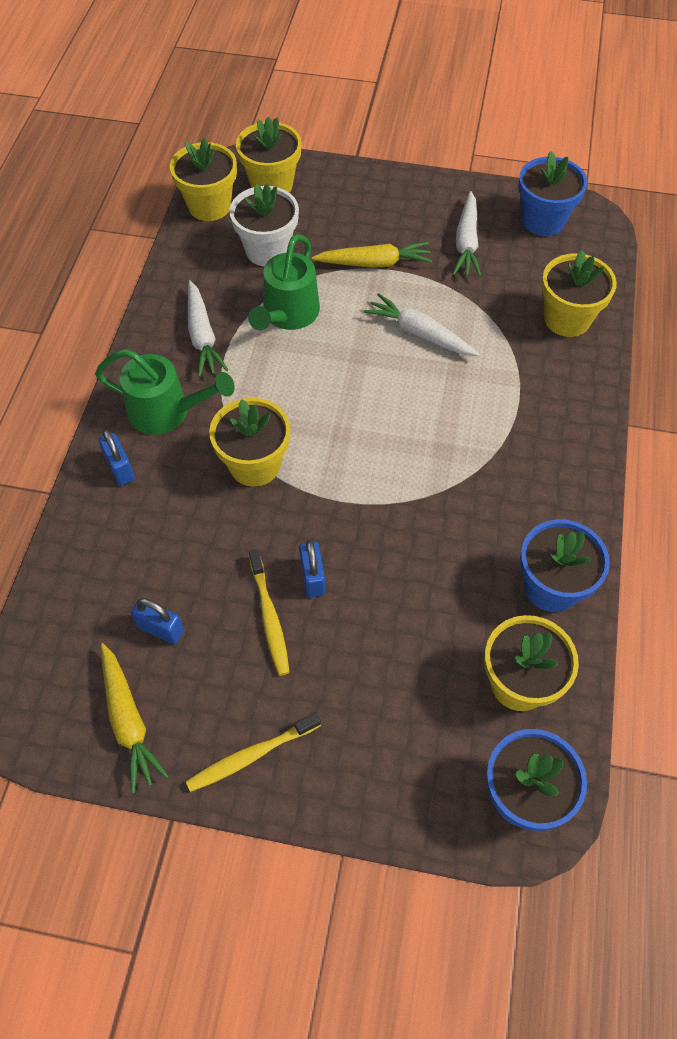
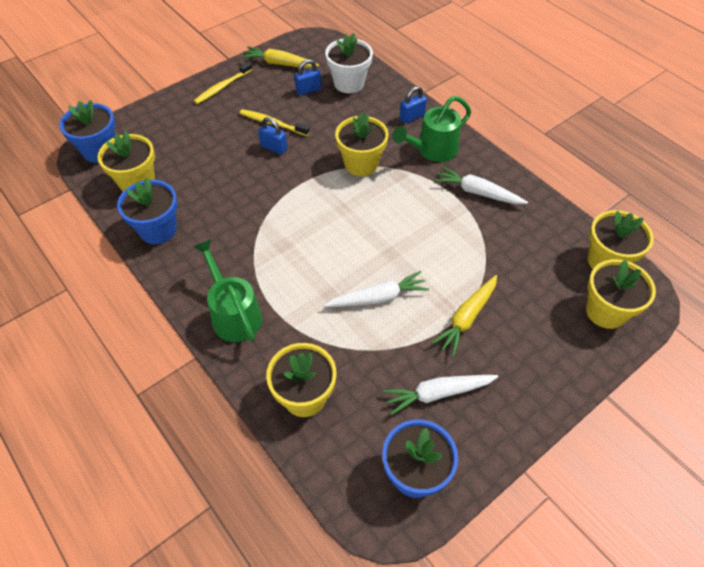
camera: 130 degrees right, 5 degrees down
(120, 469) = (412, 117): blue padlock -> blue padlock turned 45 degrees counterclockwise
(251, 755) = (222, 87): yellow toothbrush -> yellow toothbrush turned 150 degrees counterclockwise
(267, 250) = (531, 266): white flower pot -> white flower pot (349, 83)
(288, 315) = (458, 241): green watering can -> green watering can (233, 313)
(466, 243) = (437, 394): white carrot -> white carrot turned 60 degrees counterclockwise

